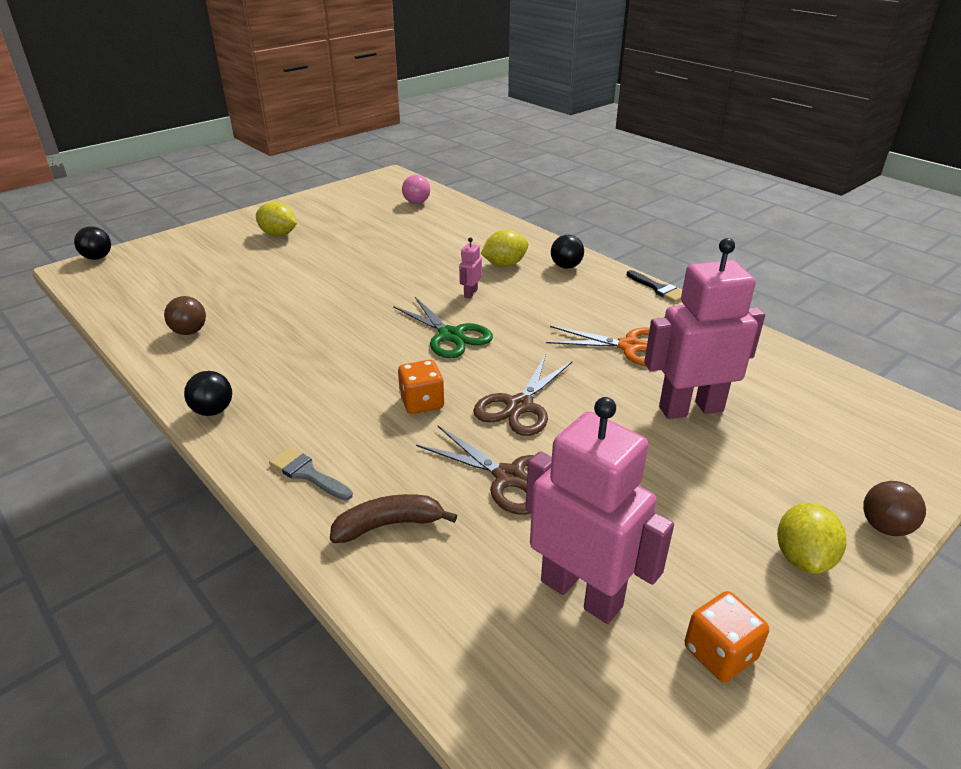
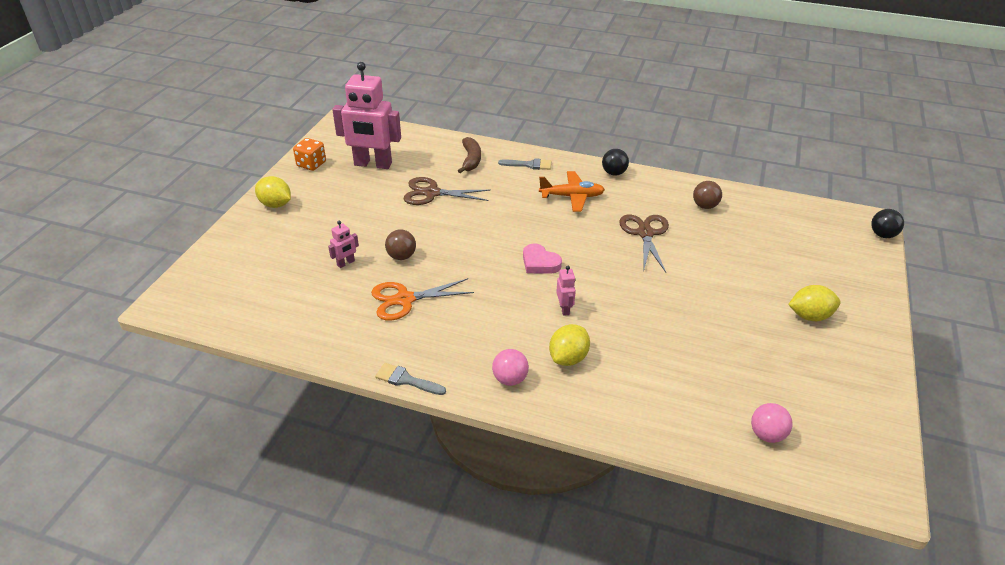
camera: 150 degrees right, 5 degrees up
(317, 396) = (572, 197): none -> orange plane
(389, 525) = (471, 160): brown banana -> brown banana turned 45 degrees counterclockwise
(422, 402) = (511, 213): orange dice -> none
(450, 335) = (540, 263): green scissors -> pink heart
(519, 406) = (453, 230): brown scissors -> brown scissors (645, 233)
(566, 266) = (510, 379): black ball -> pink ball
(658, 289) = (406, 380): black brush -> grey brush
(690, 408) = (346, 263): pink robot -> pink robot, size x0.41
(803, 558) = (275, 204): yellow lemon -> yellow lemon turned 45 degrees counterclockwise
(885, 527) = (231, 230): brown ball -> brown ball (401, 256)

